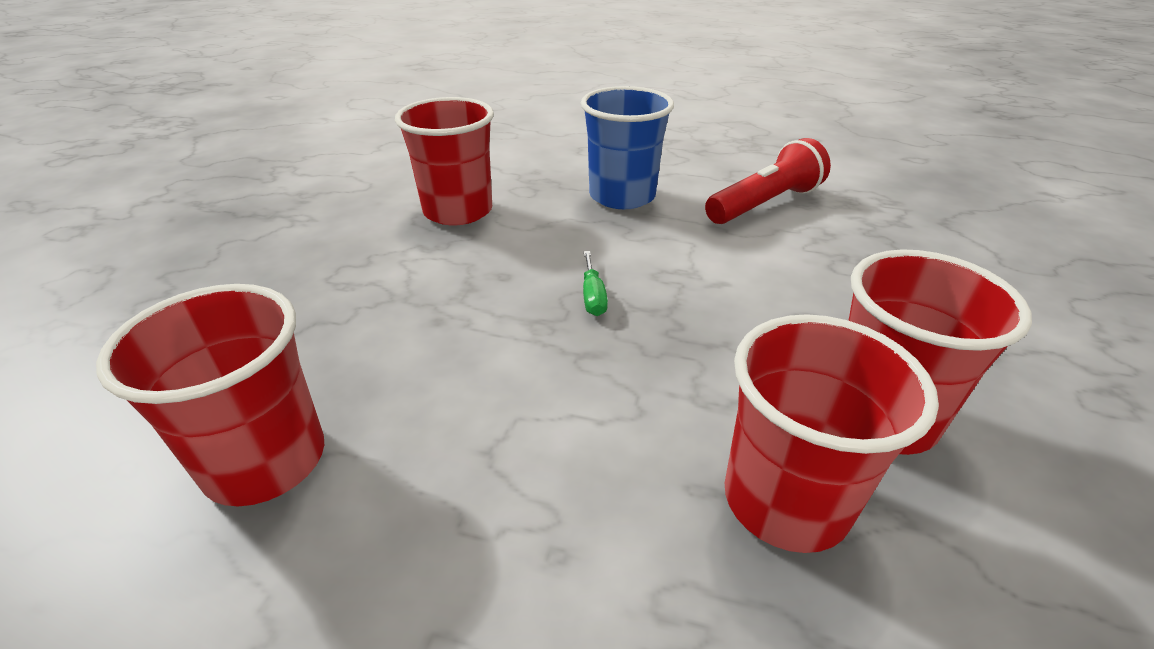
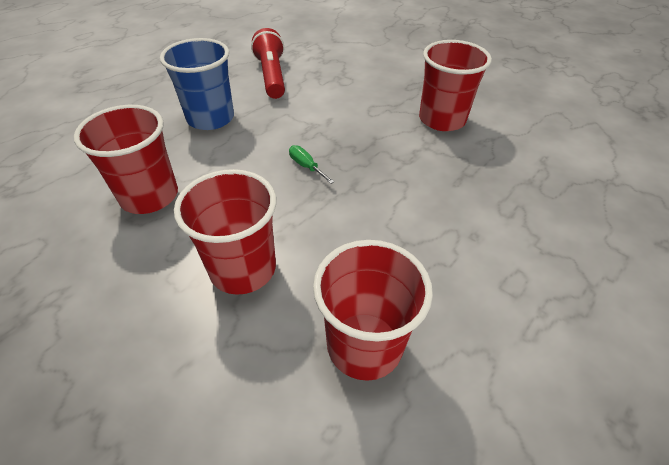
camera: 65 degrees left, 10 degrees up
(593, 296) = (306, 166): green screwdriver -> green screwdriver turned 150 degrees counterclockwise
(785, 500) = (472, 162): red cup -> red cup (243, 268)

